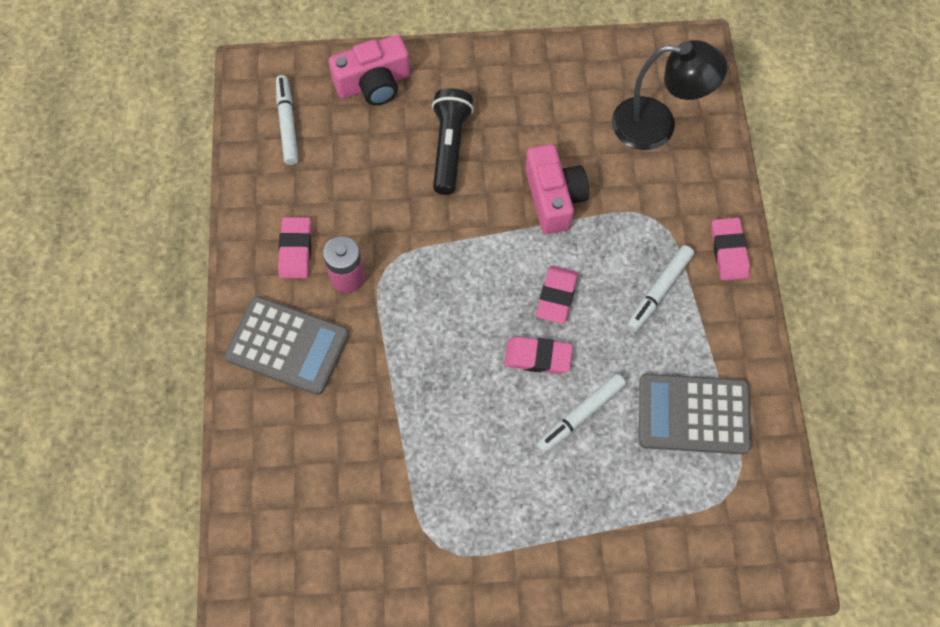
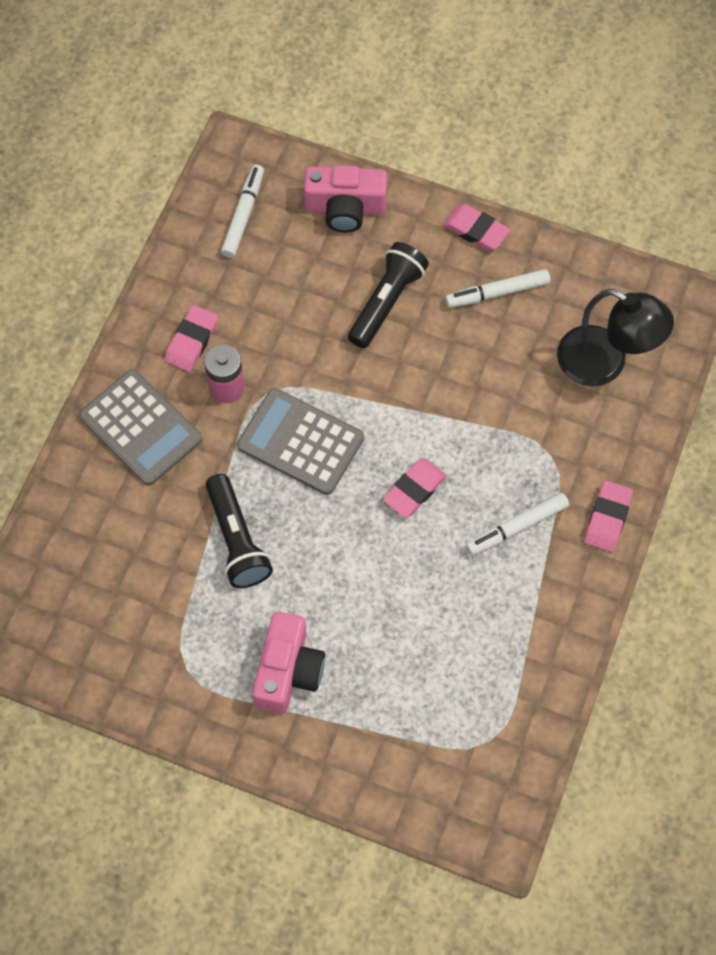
camera: 25 degrees right, 0 degrees up
(424, 408) = (237, 539): none -> black flashlight
(538, 357) = (366, 539): pink eraser -> pink eraser (476, 230)
(554, 198) = (462, 394): pink camera -> pink camera (288, 670)
(581, 415) = (378, 611): white marker -> white marker (498, 293)
(693, 414) = (486, 657): grey calculator -> grey calculator (300, 442)

